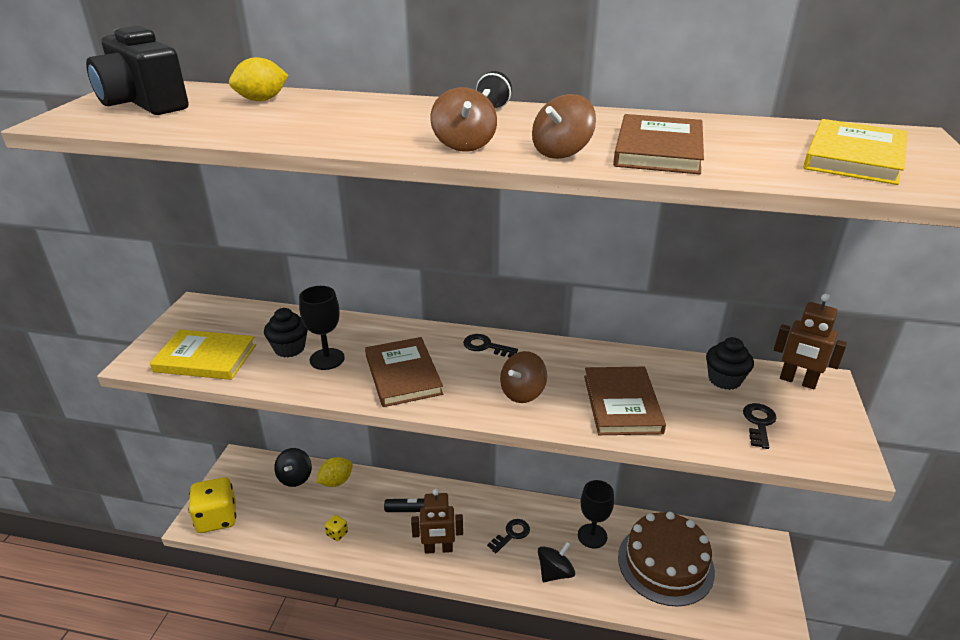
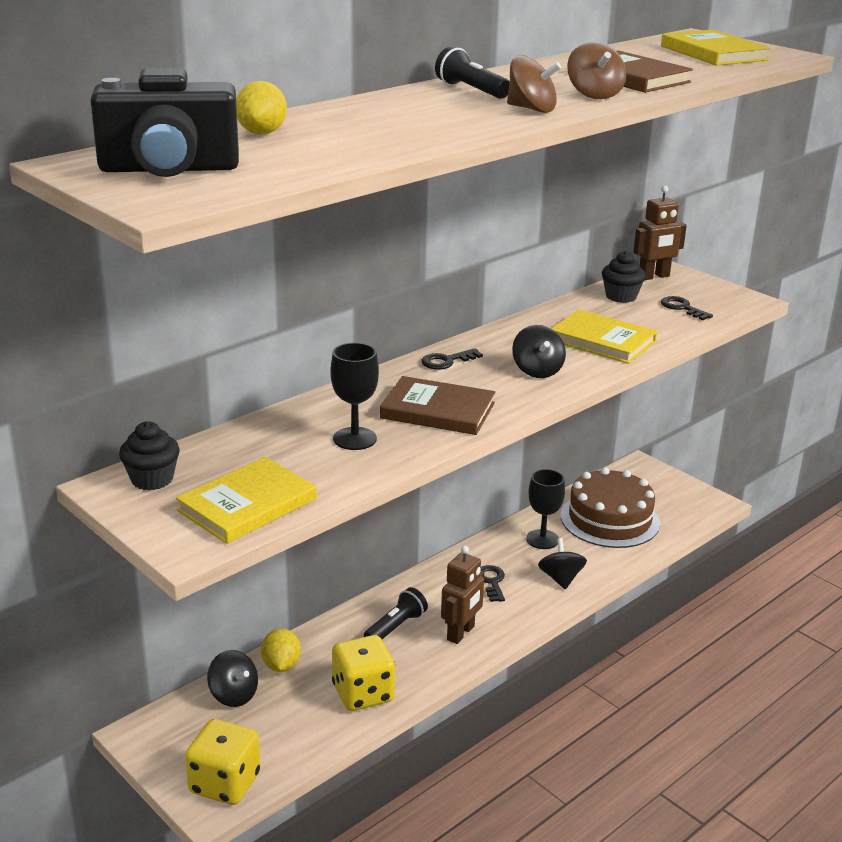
camera: 55 degrees left, 5 degrees down
(289, 348) = (303, 453): black cupcake -> black cupcake (152, 479)
(337, 533) = (363, 693): yellow dice -> yellow dice, size x2.28
(522, 392) = (537, 370): brown spinning top -> black spinning top
(622, 404) = (602, 341): brown book -> yellow book

